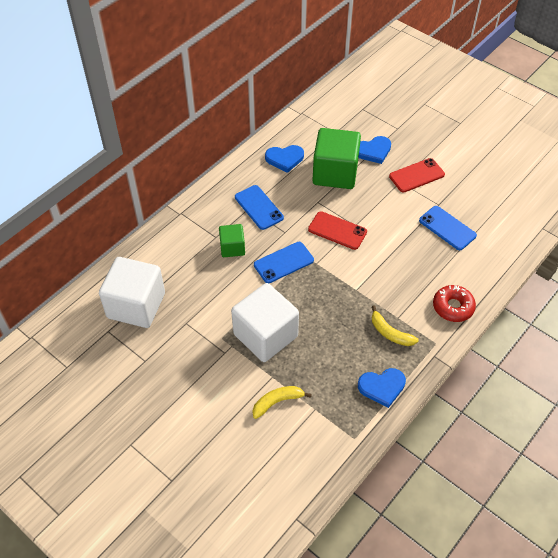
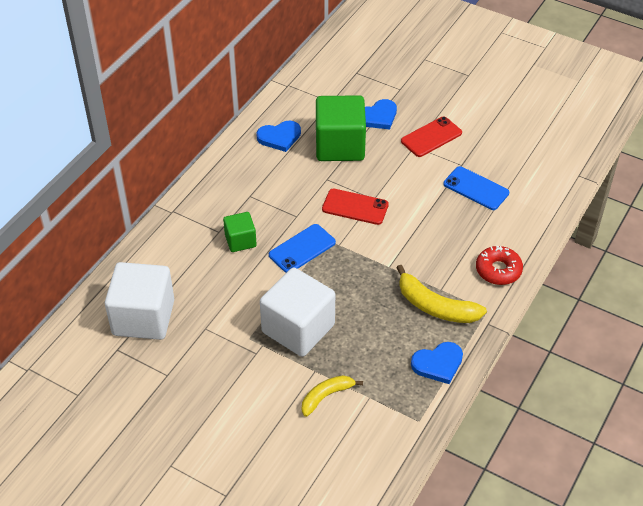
camera: 10 degrees left, 5 degrees down
(258, 207) = (261, 193): blue phone -> none
(390, 333) = (435, 306): yellow banana -> yellow banana, size x1.55

